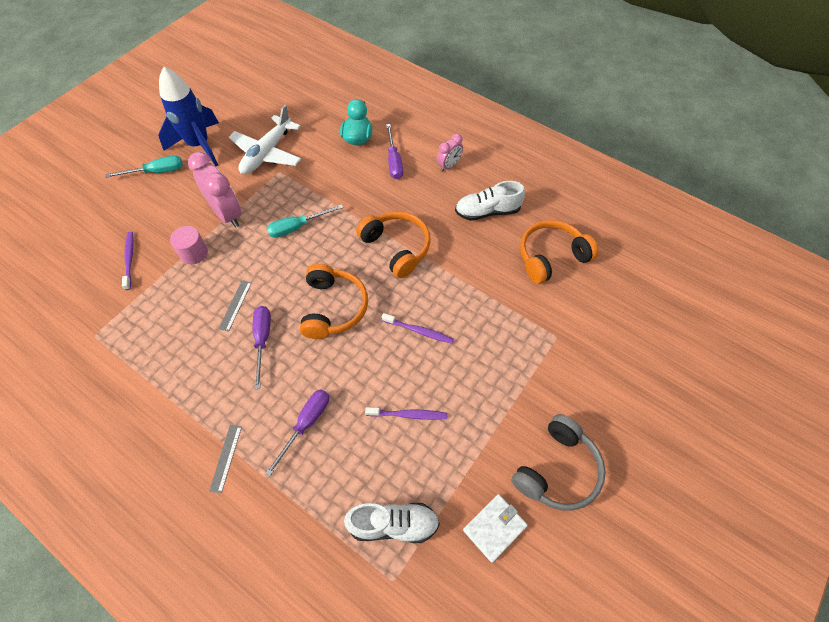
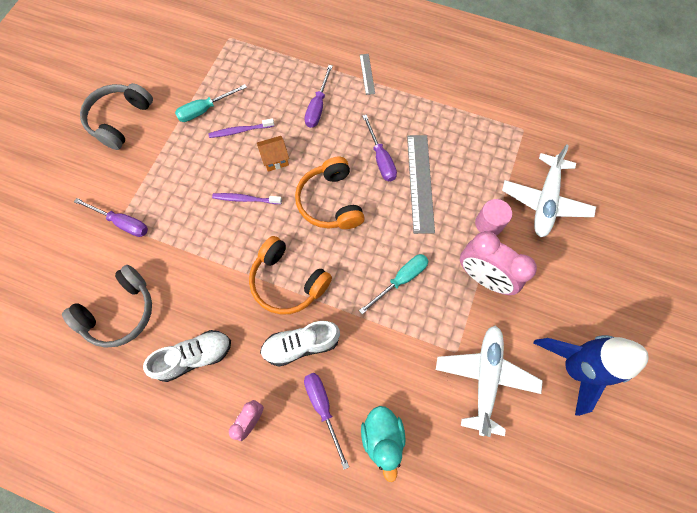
camera: 165 degrees right, 10 degrees up
(129, 260) = (545, 201): purple toothbrush -> white plane
(156, 172) = (595, 313): turquoise screwdriver -> turquoise screwdriver (205, 110)
(235, 305) = (420, 182): grey ruler -> grey ruler, size x2.01
(376, 368) = (275, 159): none -> orange house
(393, 524) = (235, 64): white shoe -> white shoe (301, 345)
(494, 528) = (165, 77): white wallet -> none
(551, 257) = (120, 312): orange headphones -> grey headphones
(551, 337) = (122, 223): none -> purple screwdriver

